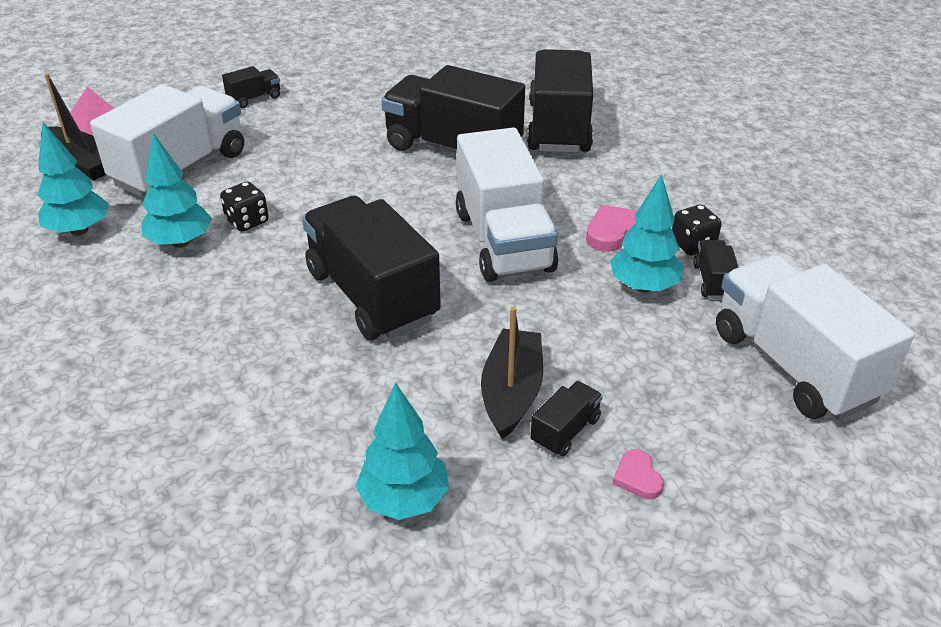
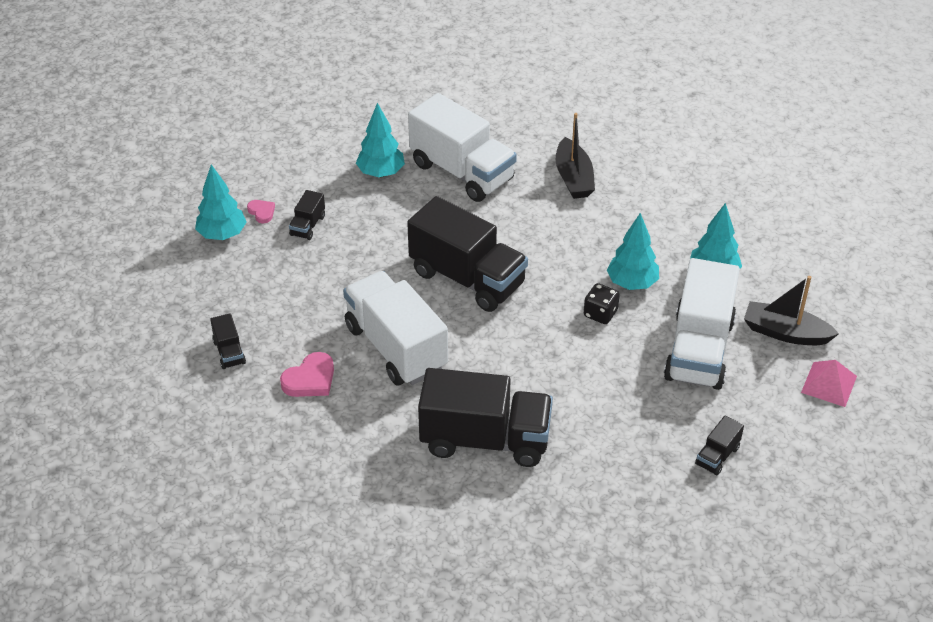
camera: 160 degrees right, 5 degrees up
(511, 392) = (346, 239): black boat -> black boat (573, 178)
(558, 127) = (398, 499): black truck -> none
(643, 286) = (280, 334): turquoise tree -> turquoise tree (222, 235)
(692, 245) = (248, 383): black dice -> none
(793, 365) = (172, 300): white truck -> white truck (462, 172)

